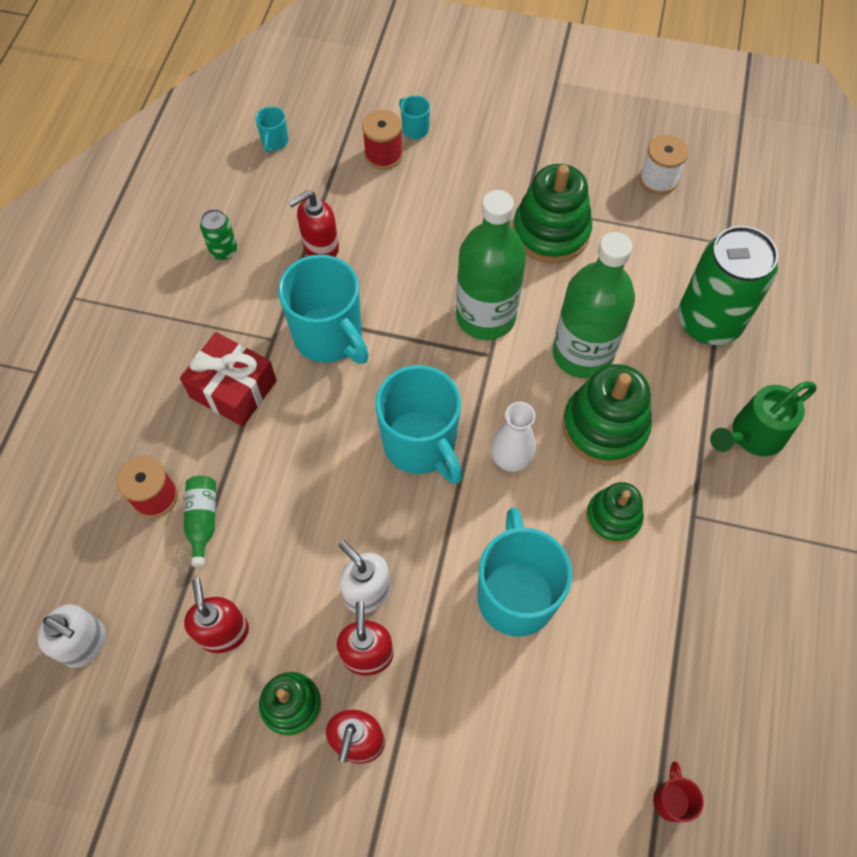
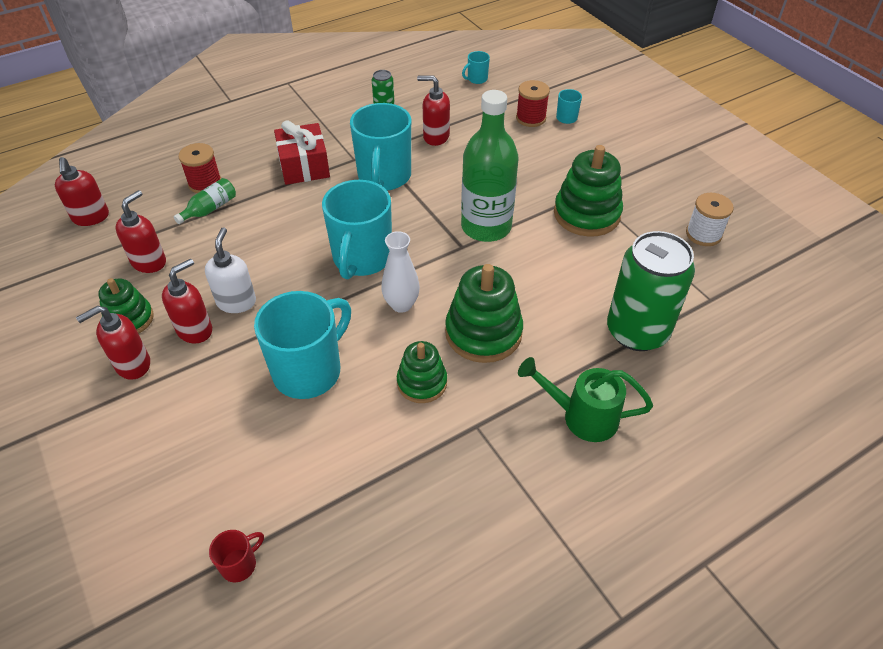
camera: 45 degrees right, 15 degrees down
(85, 644) = (91, 217): white soap dispenser -> red soap dispenser
(582, 353) = (522, 286): green bottle -> none

